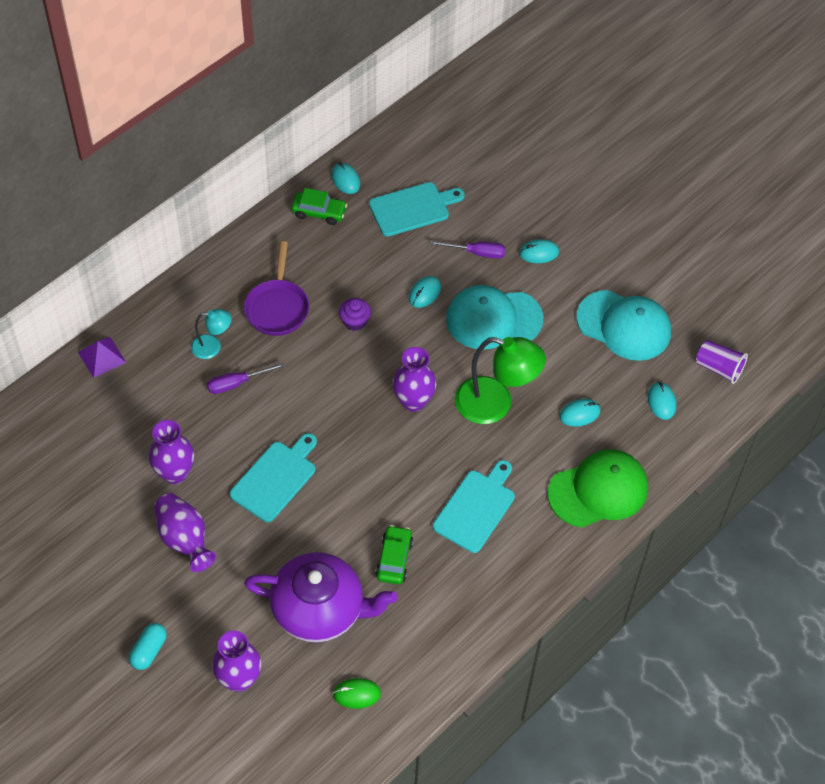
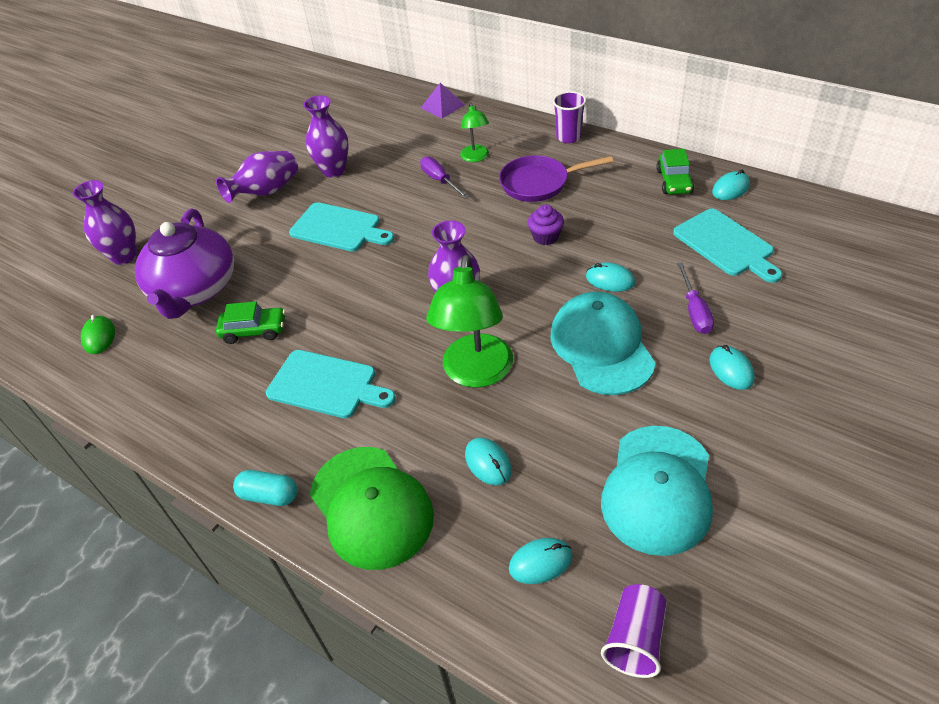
camera: 85 degrees right, 10 degrees down
(149, 651) = (157, 200): turquoise capsule -> turquoise capsule (269, 495)
(212, 347) = (476, 157): turquoise lamp -> green lamp
(215, 266) = (568, 137): none -> purple cup

